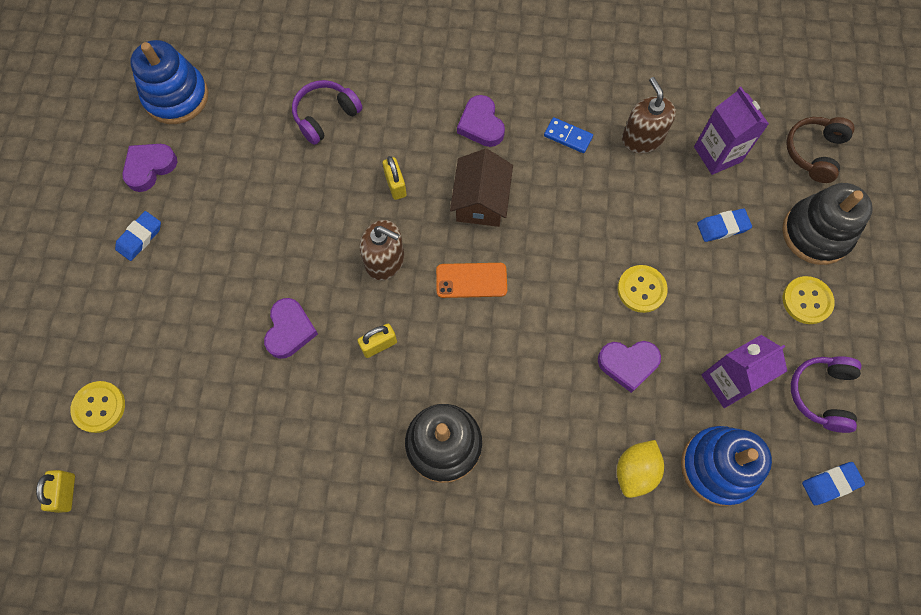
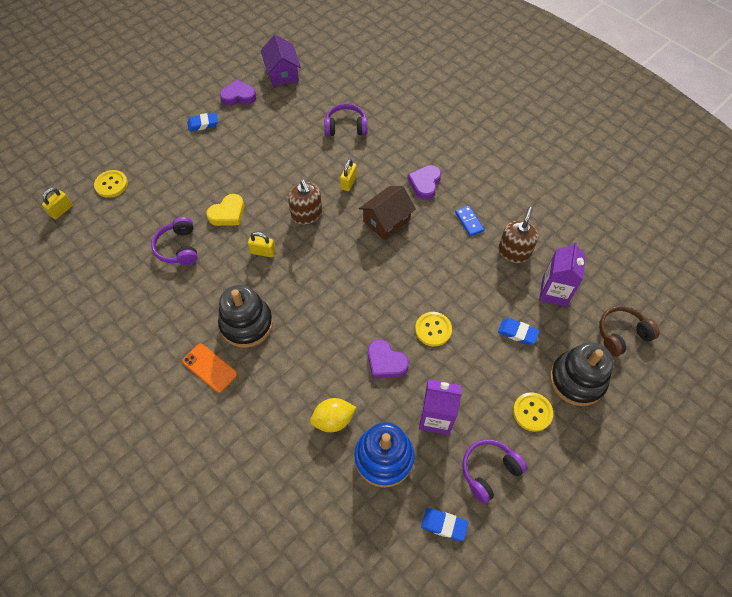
camera: 40 degrees right, 10 degrees down
(176, 97) = (282, 73): blue stacking toy -> purple house
(272, 419) = (178, 248): none -> purple headphones
(290, 330) = (228, 213): purple heart -> yellow heart
(471, 280) = (341, 256): orange phone -> orange phone (210, 367)

